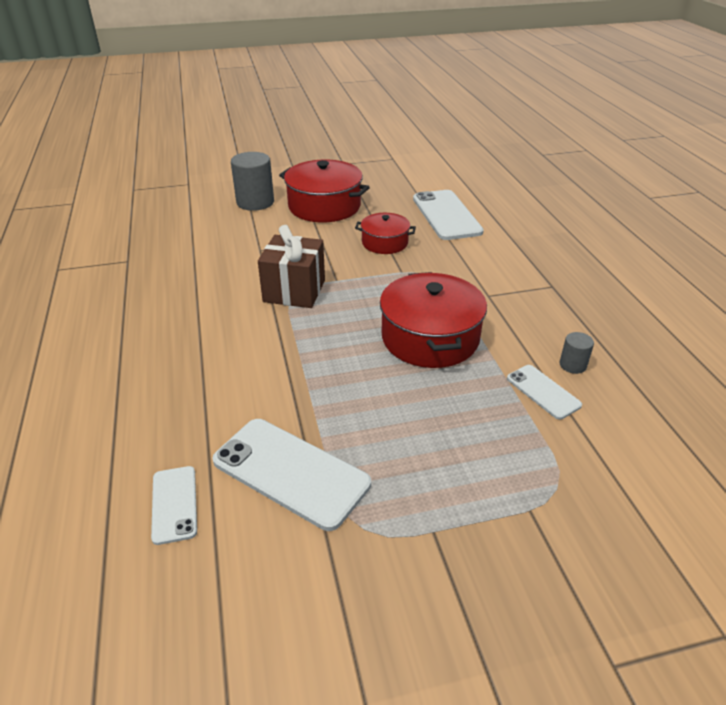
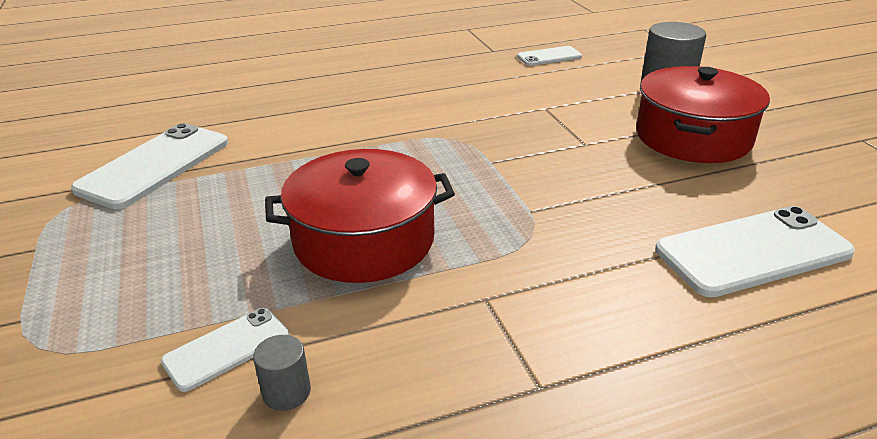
camera: 85 degrees right, 5 degrees down
(174, 504) = (143, 121): white phone -> white phone (549, 57)
(294, 291) = (458, 138): brown gift -> none
(385, 243) = (611, 192): red pot -> none

